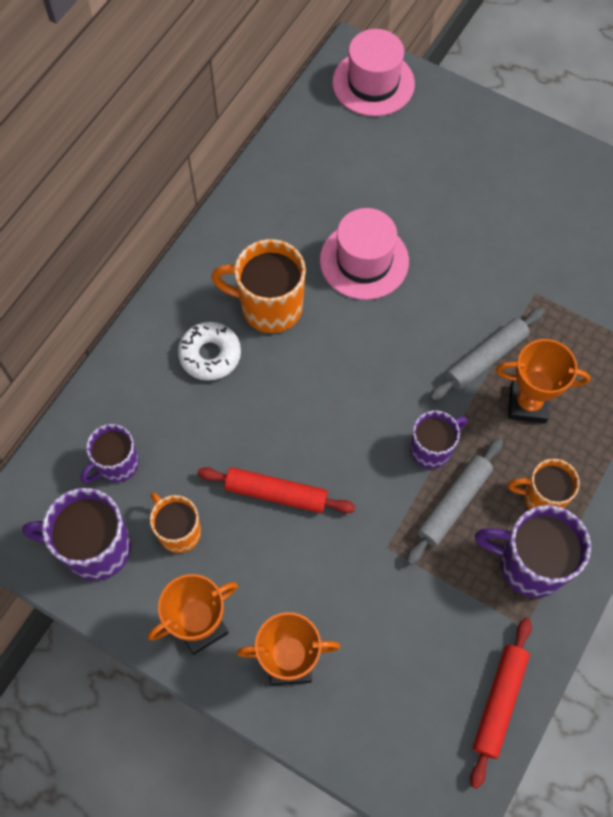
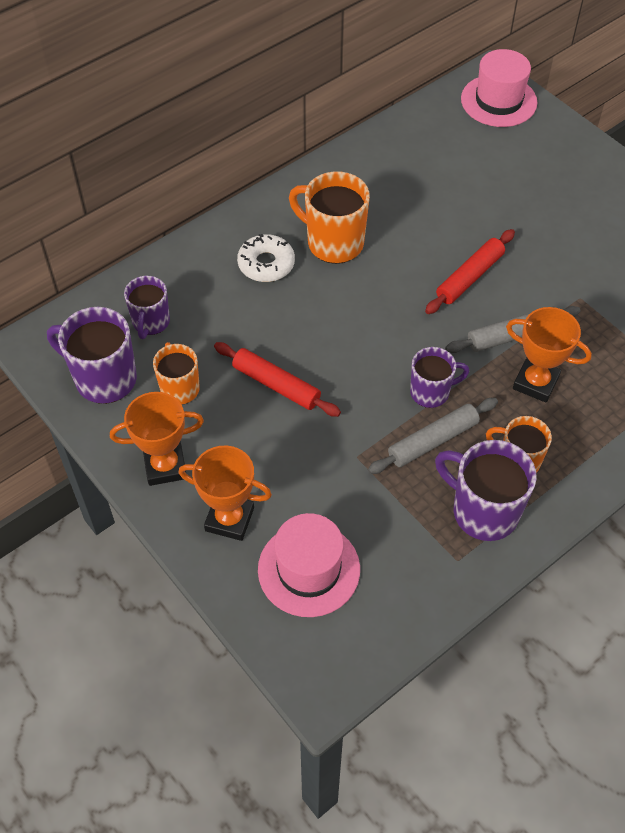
camera: 20 degrees right, 10 degrees down
(117, 464) = (151, 322): purple mug -> purple mug turned 60 degrees counterclockwise
(364, 261) = (432, 230): pink hat -> pink hat (309, 569)
(499, 702) = (406, 614): red rolling pin -> red rolling pin (470, 277)

